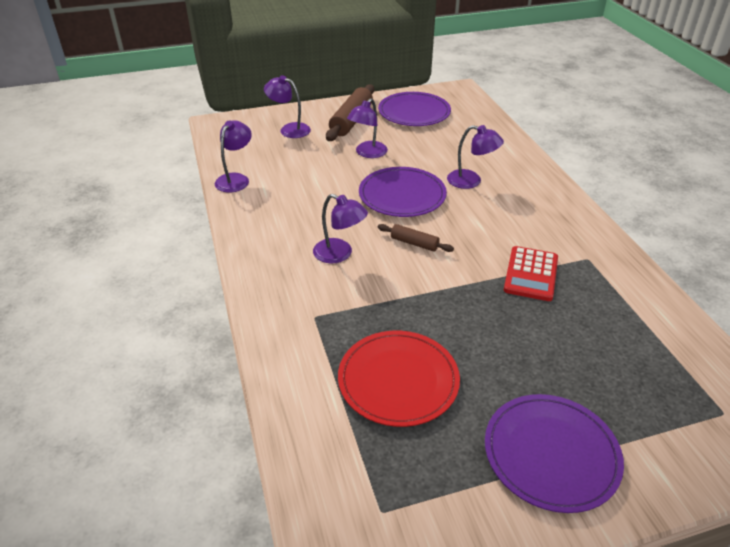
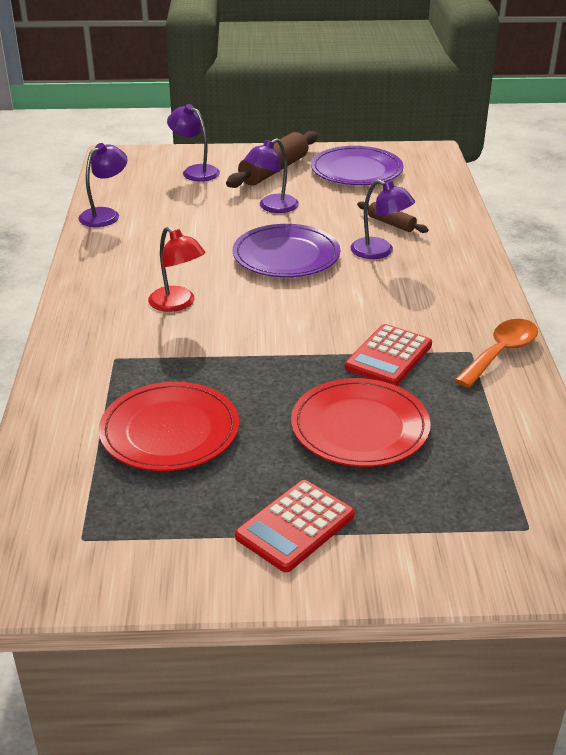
camera: 15 degrees right, 5 degrees down
(339, 254) = (178, 304): purple lamp -> red lamp
(414, 243) = (270, 305): brown rolling pin -> brown rolling pin (391, 223)
(546, 344) = (360, 427): none -> red plate
(551, 454) = (295, 526): purple plate -> red calculator
(610, 256) = (501, 353): none -> orange spoon

